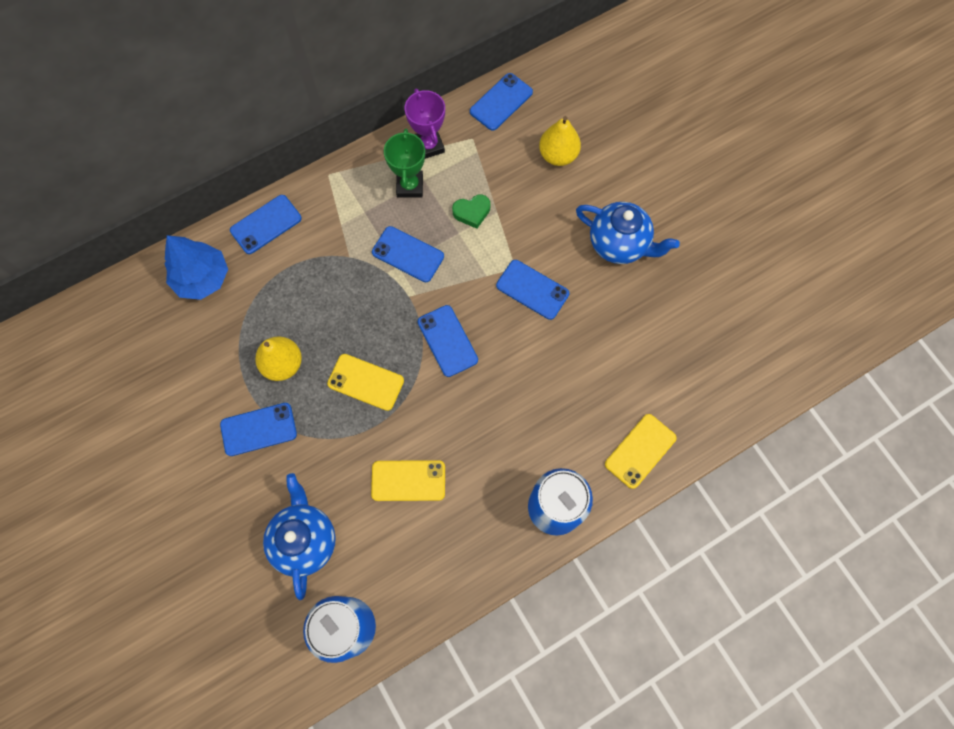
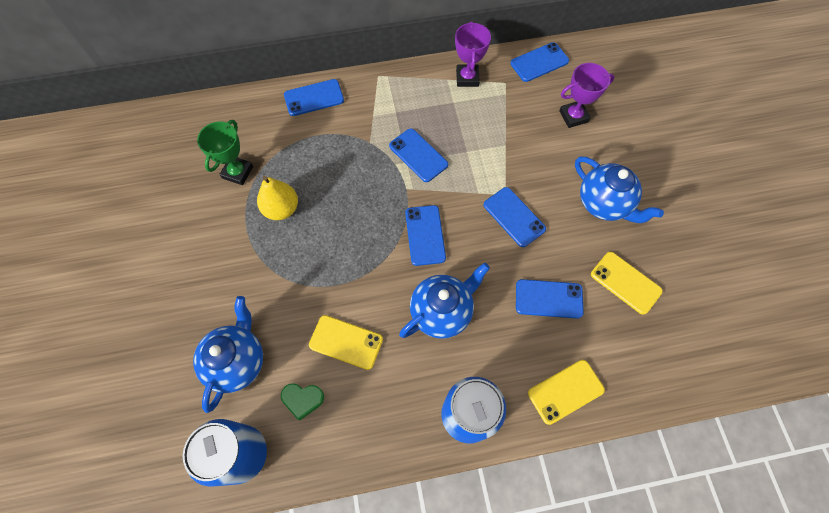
camera: 20 degrees right, 5 degrees down
(202, 278) = (247, 122): blue tree -> none
(258, 429) = (239, 254): blue phone -> blue phone (548, 299)
(366, 382) = (343, 246): yellow phone -> yellow phone (625, 282)
(410, 186) = (440, 103): green trophy -> green trophy (237, 172)
(472, 212) = (484, 139): green heart -> green heart (303, 399)
(494, 415) = (442, 312): none -> blue teapot
(558, 155) = (573, 116): yellow pear -> purple trophy

